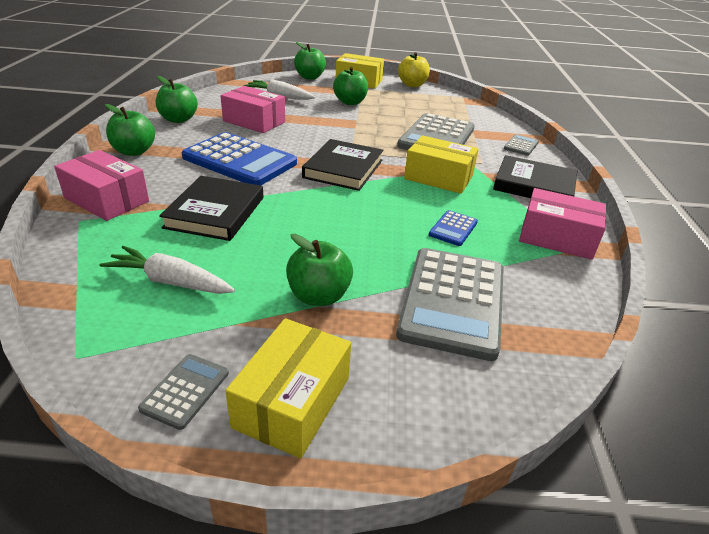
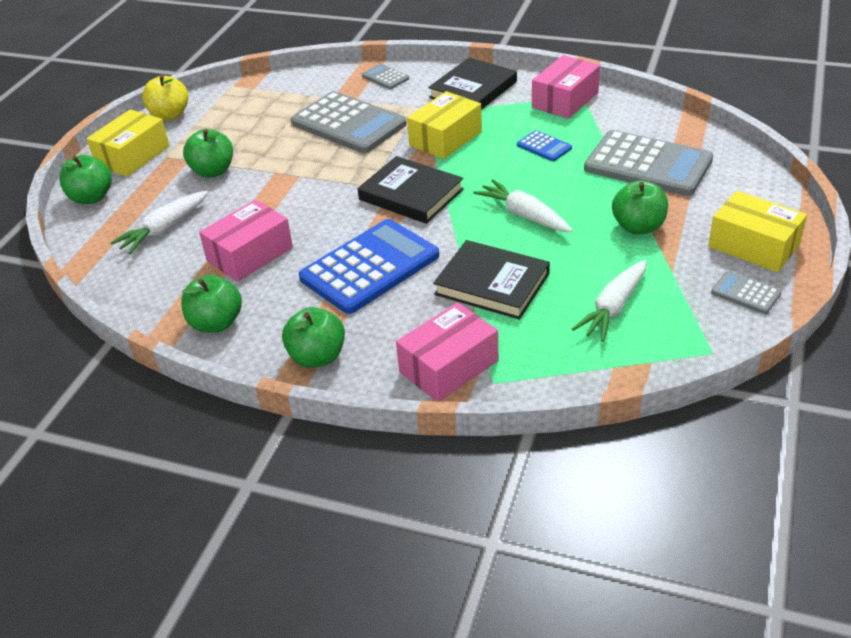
camera: 70 degrees left, 5 degrees up
(325, 223) = (524, 215): none -> white carrot

